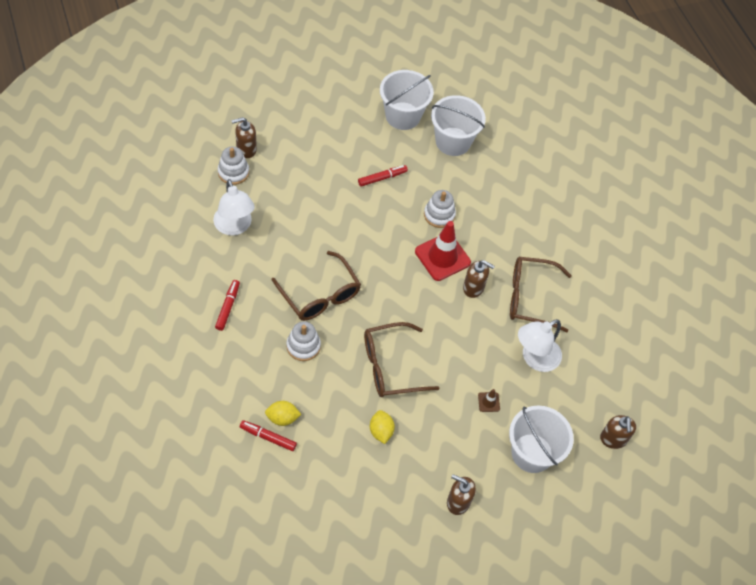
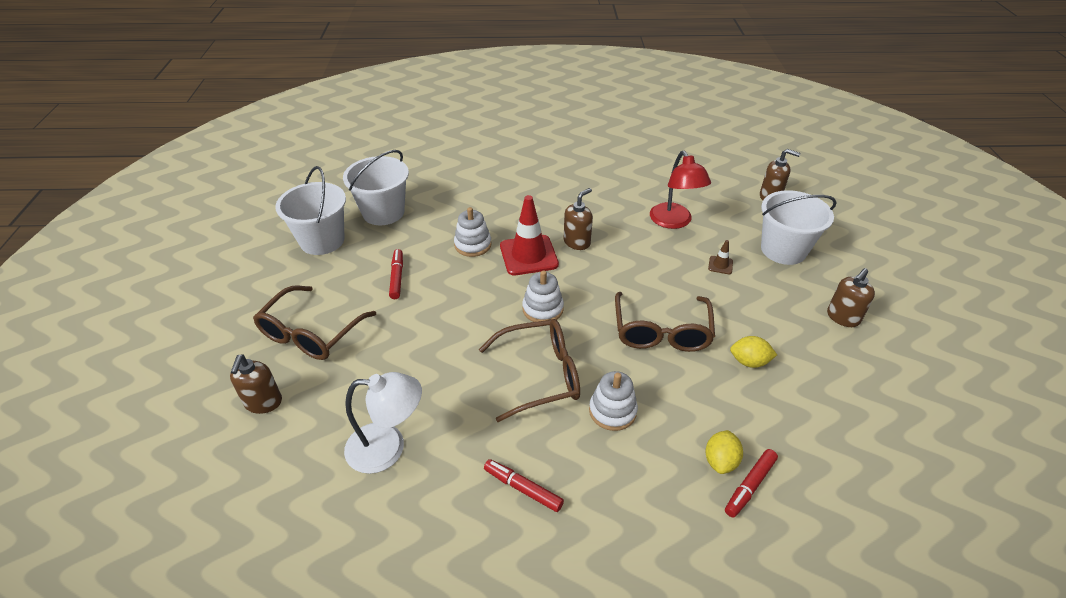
camera: 65 degrees left, 15 degrees down
(233, 172) = (292, 427): white stacking toy -> white stacking toy (542, 309)
(531, 298) = (602, 207): brown glasses -> brown glasses (311, 333)
(534, 358) = (674, 222): white lamp -> red lamp

